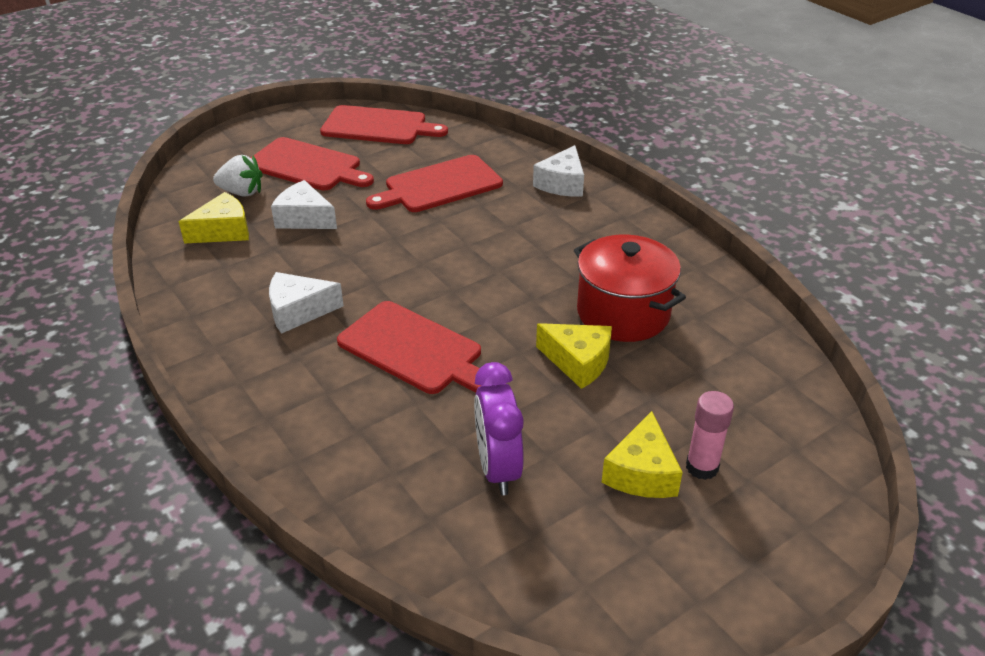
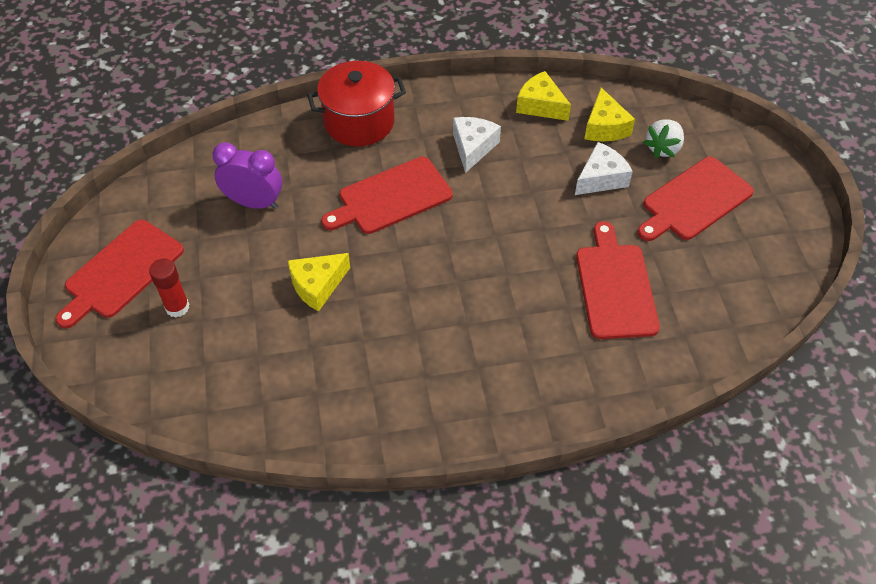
camera: 115 degrees right, 15 degrees up
(378, 126) = (759, 275): red cutting board -> red cutting board (121, 272)
(562, 183) = (574, 389): white cheese -> none
(623, 313) = (352, 341): red pot -> red pot (359, 122)
(641, 473) = (197, 272): yellow cheese -> yellow cheese (540, 105)
(702, 467) = (177, 307): pink glue stick -> red glue stick

